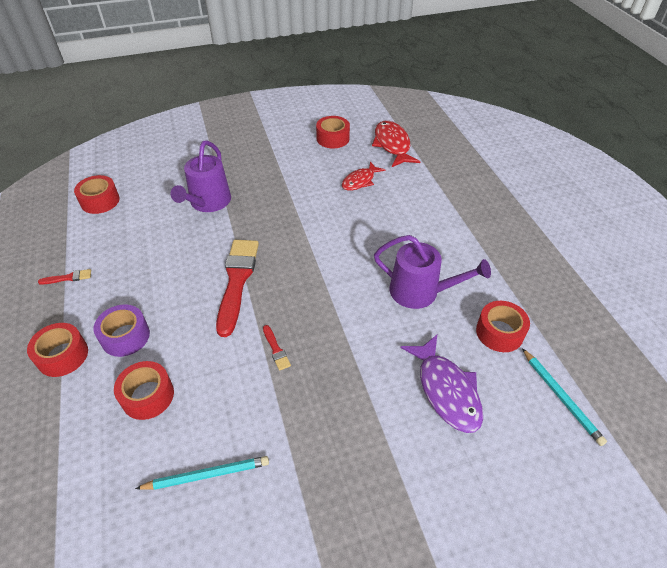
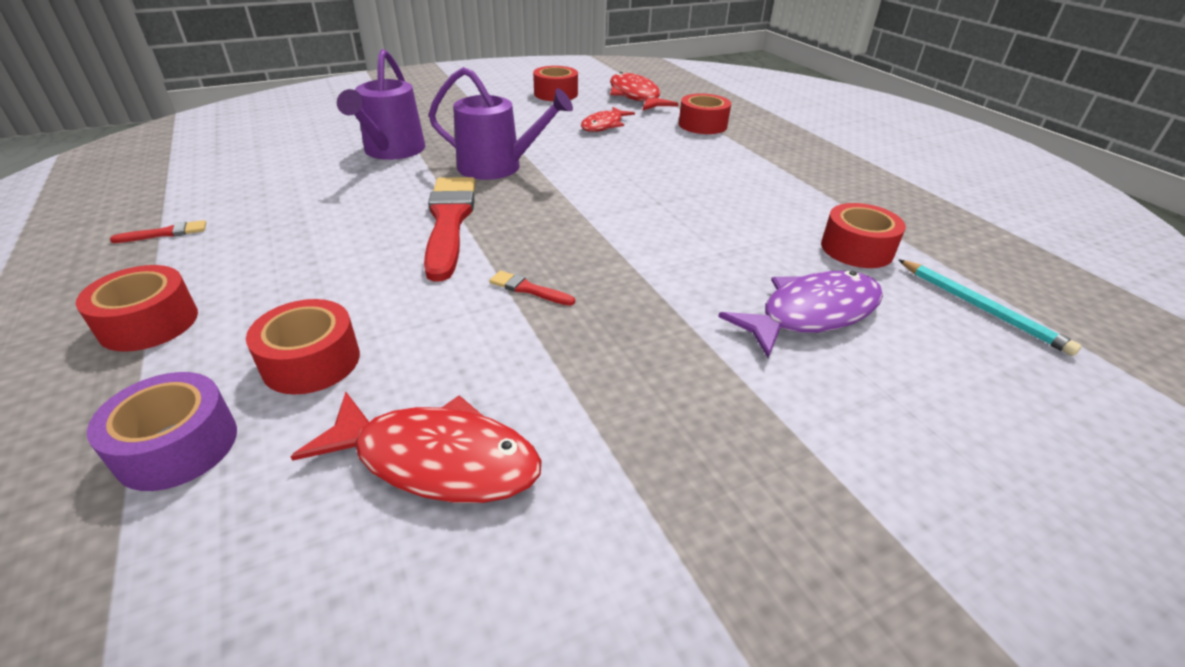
camera: 10 degrees left, 10 degrees down
(100, 201) = (222, 156): red tape -> red tape (702, 125)
(125, 336) = (267, 292): purple tape -> purple tape (177, 446)
(207, 474) = (436, 460): turquoise pencil -> red fish
(276, 349) = (528, 289): red brush -> red brush turned 150 degrees clockwise
(420, 292) = (726, 217): purple watering can -> purple watering can (497, 167)
(446, 390) = (811, 314): purple fish -> purple fish turned 90 degrees counterclockwise

